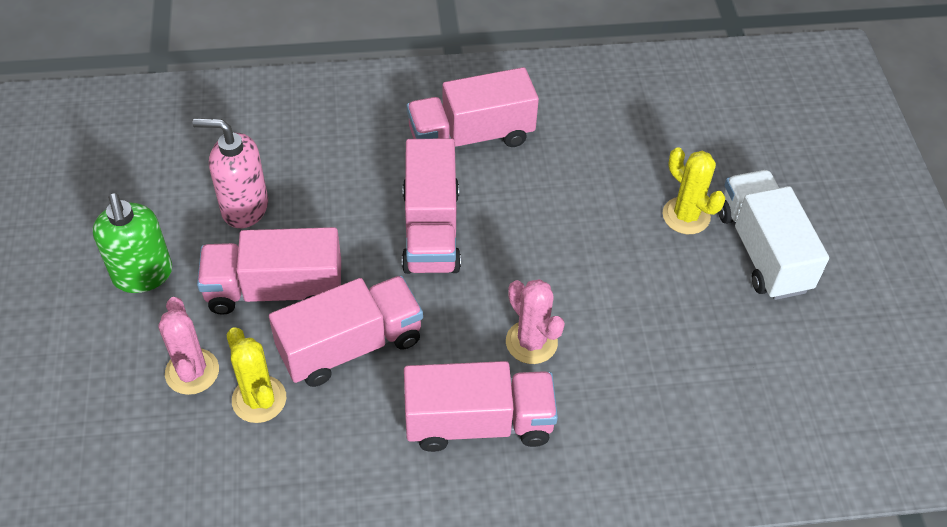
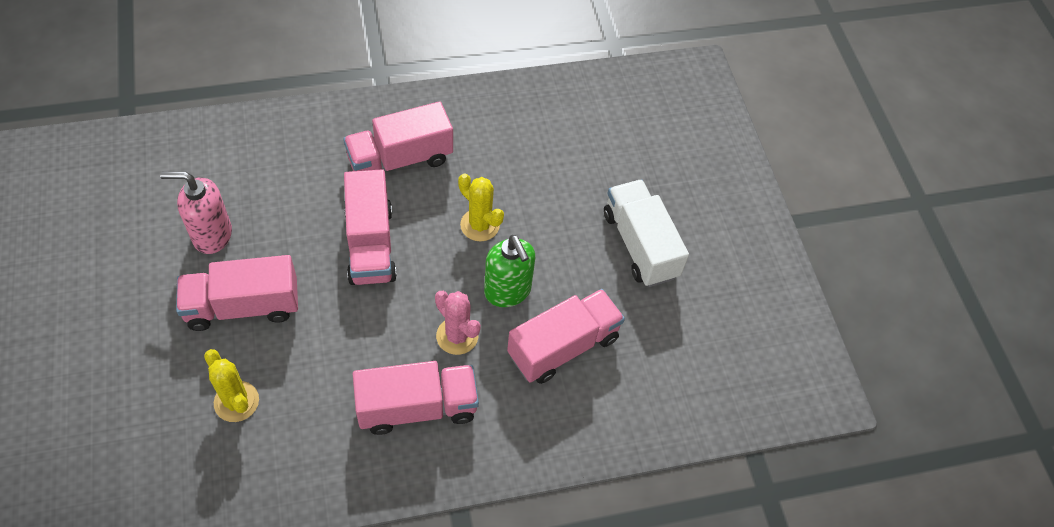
camera: 10 degrees left, 5 degrees up
(143, 275) = (130, 301): green soap dispenser -> green soap dispenser (508, 291)
(192, 372) = (178, 382): pink cactus -> none
(350, 346) = (309, 350): pink truck -> pink truck (563, 346)
(686, 216) = (578, 219): yellow cactus -> yellow cactus (480, 225)

